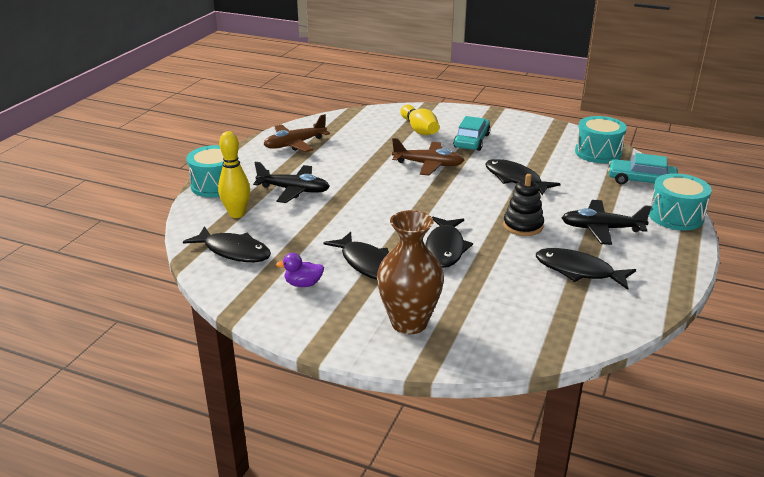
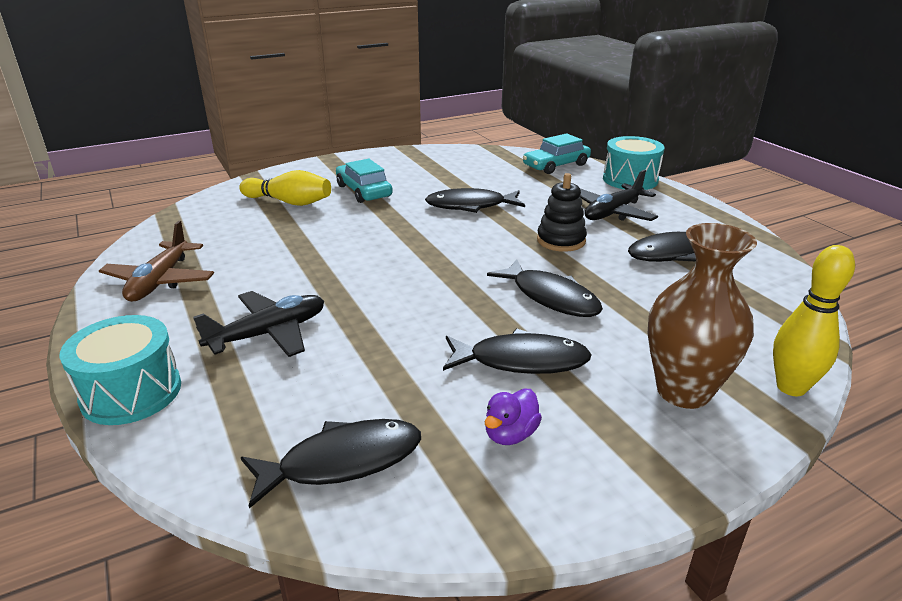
camera: 50 degrees left, 0 degrees up
(237, 214) = (245, 410): yellow bowling pin -> yellow bowling pin (791, 387)
(428, 165) = (368, 230): brown plane -> none
(598, 153) = (484, 158): turquoise drum -> none

